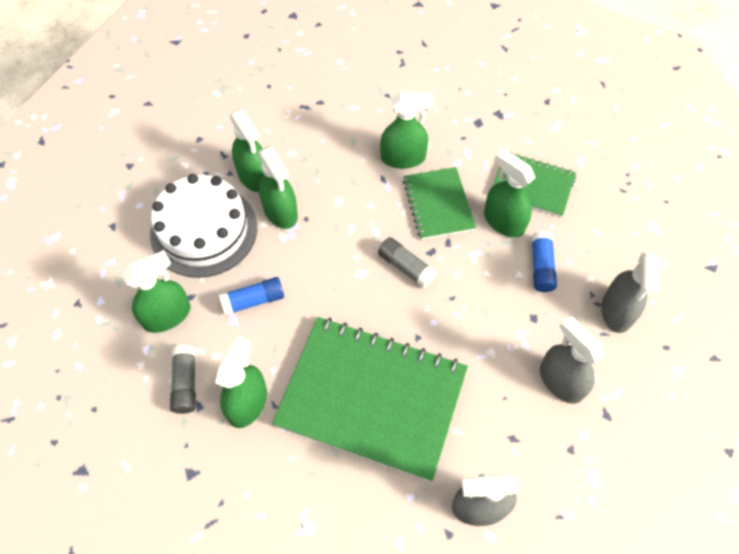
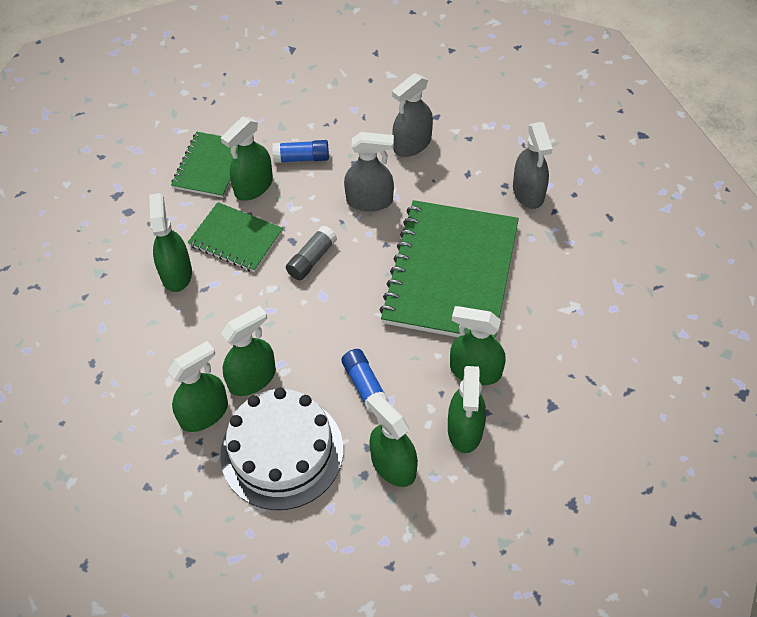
camera: 95 degrees left, 5 degrees down
(186, 383) = (465, 429): grey glue stick -> green spray bottle
(438, 204) = (236, 239): green notebook -> green notebook turned 45 degrees clockwise
(617, 311) = (341, 108): grey spray bottle -> grey spray bottle (369, 200)

